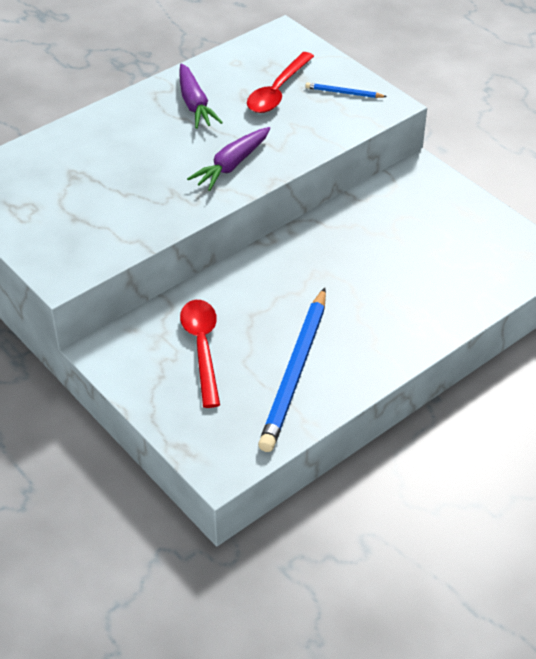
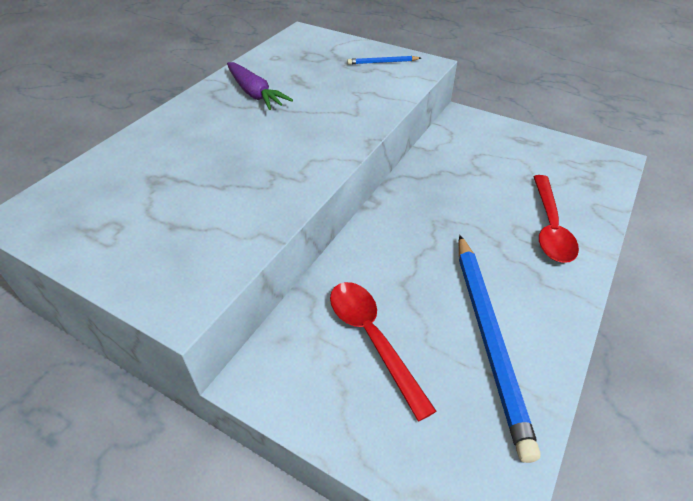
camera: 20 degrees left, 0 degrees up
(231, 165) = (320, 136): purple carrot -> none
(277, 91) = (325, 71): red spoon -> red spoon (550, 227)

